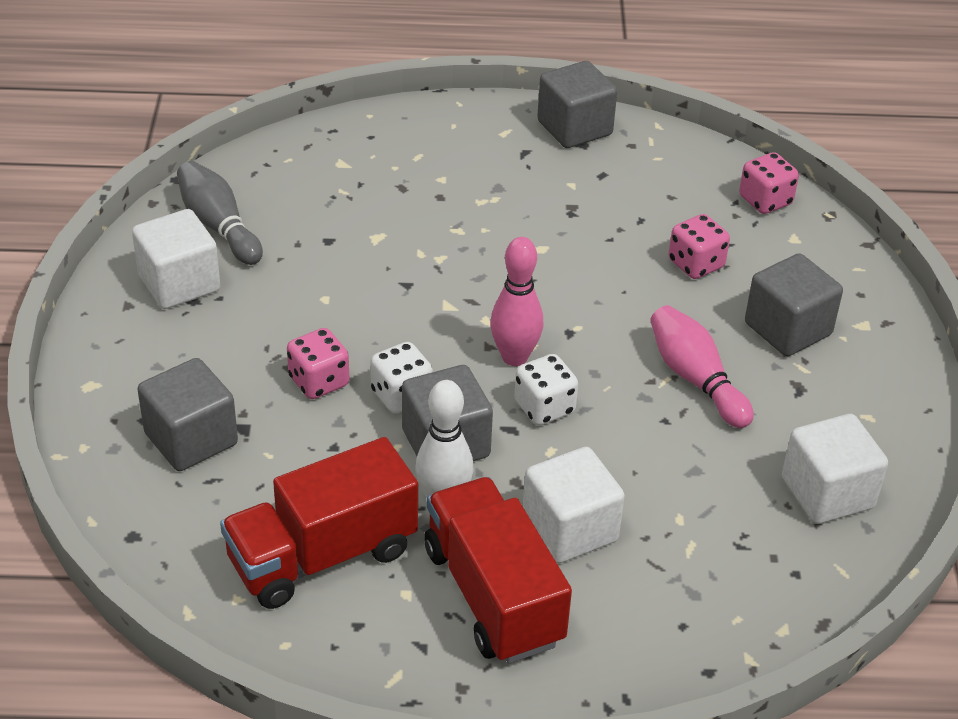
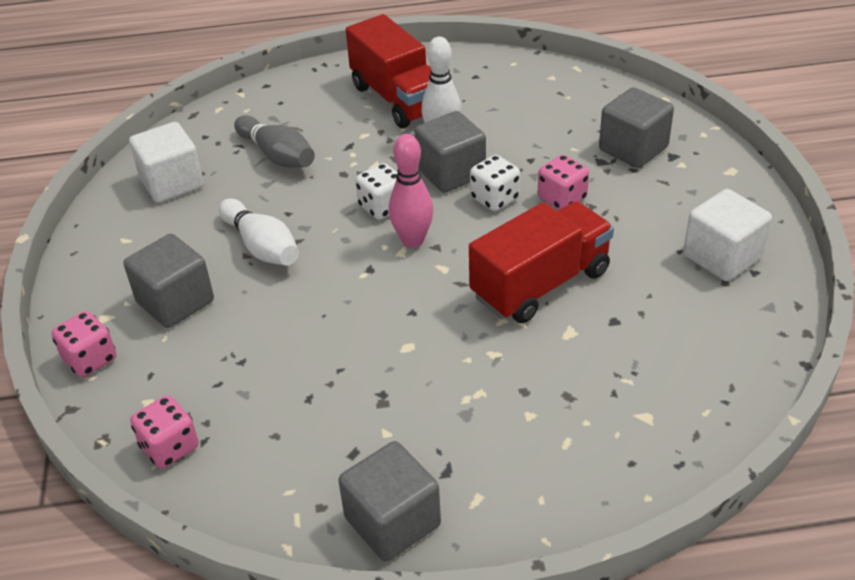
camera: 175 degrees right, 0 degrees up
(219, 226) = (725, 317): grey bowling pin -> grey bowling pin (277, 155)
(322, 555) = (510, 102): red truck -> red truck (540, 284)
(569, 529) = (354, 137): white cube -> none
(695, 379) = (262, 246): pink bowling pin -> white bowling pin
(696, 264) = (253, 354): pink dice -> pink dice (90, 359)

